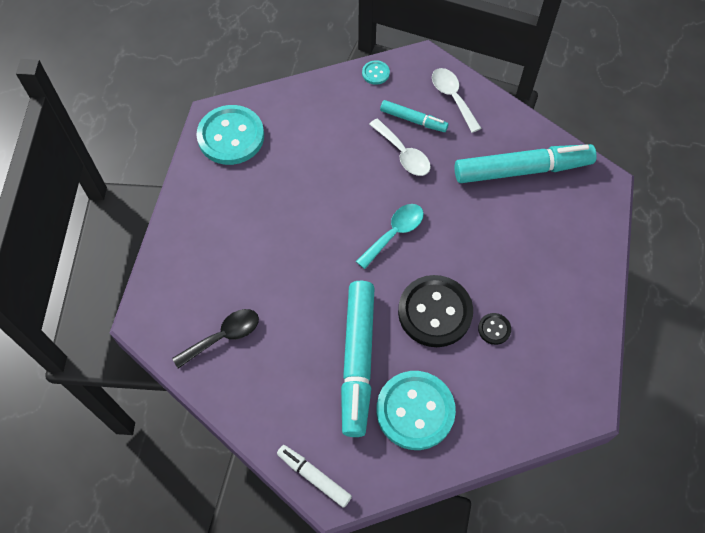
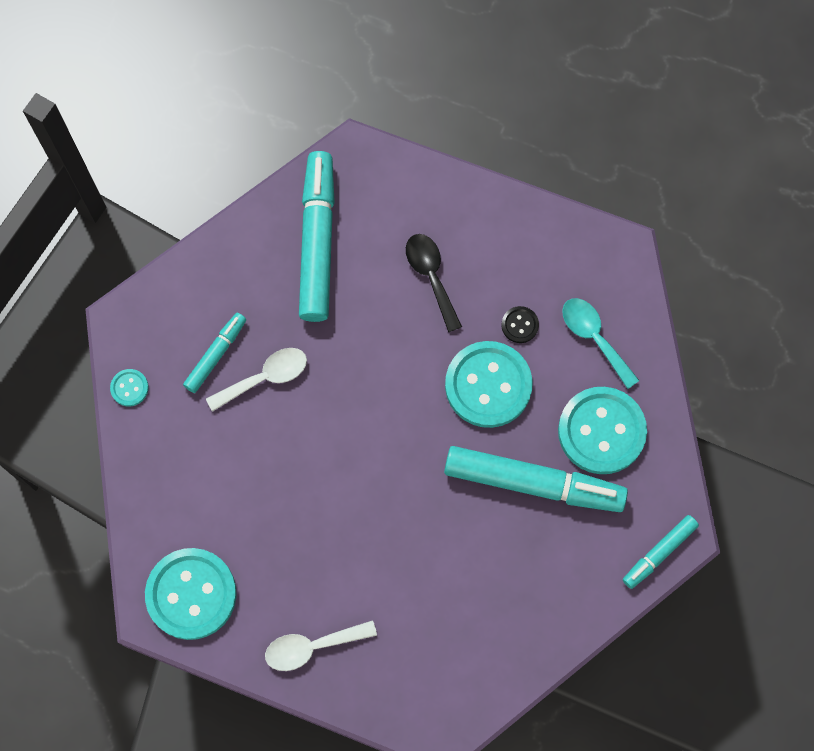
camera: 80 degrees left, 10 degrees up
(224, 336) = (478, 634): black spoon -> black spoon (431, 276)
(314, 477) = (659, 553): white marker -> turquoise marker
(394, 233) = (376, 410): turquoise spoon -> turquoise spoon (594, 337)
(435, 312) = (488, 385): black button -> turquoise button
(452, 97) = (191, 298): white spoon -> white spoon (312, 647)

